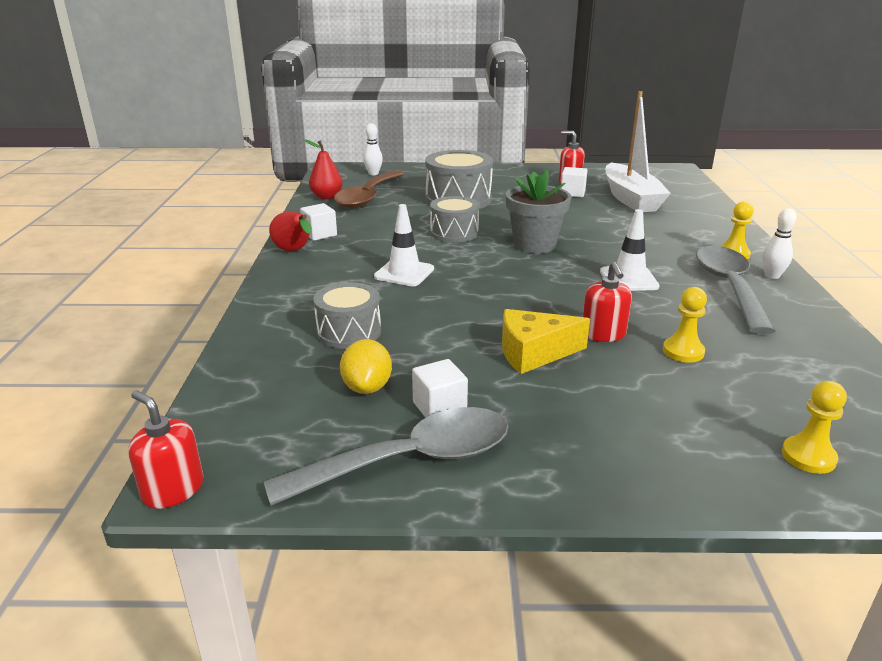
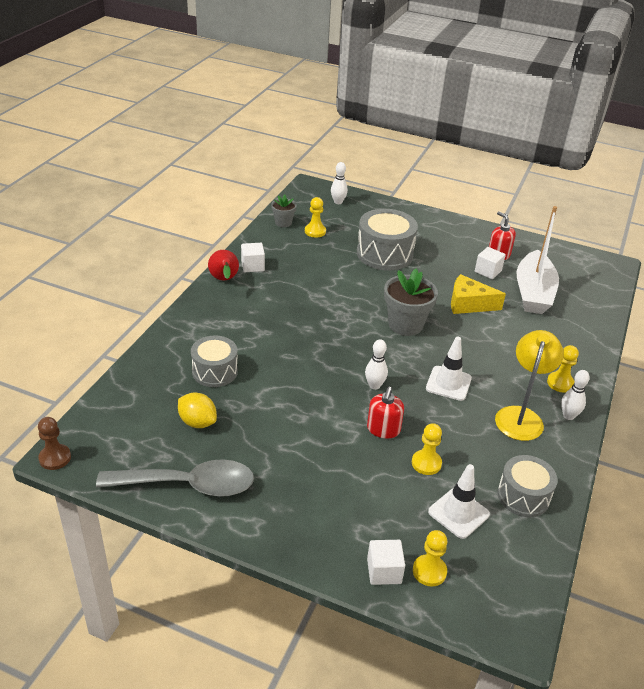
camera: 20 degrees right, 10 degrees up
(173, 490) = (55, 458): red soap dispenser -> brown pawn
(326, 197) = (283, 222): red pear -> grey flower pot
(367, 387) = (197, 422): yellow lemon -> yellow lemon turned 75 degrees counterclockwise
(368, 197) = (315, 231): brown spoon -> yellow pawn
(404, 273) = (287, 326): white traffic cone -> white traffic cone (458, 513)
(439, 407) = (230, 453): white cube -> white cube (384, 571)
(454, 233) = (353, 293): grey drum -> grey drum (523, 496)
(534, 353) = (322, 429): yellow cheese -> yellow cheese (468, 304)
(553, 299) = (374, 385): none -> white bowling pin
(729, 287) = (521, 416): grey spoon -> yellow lamp

